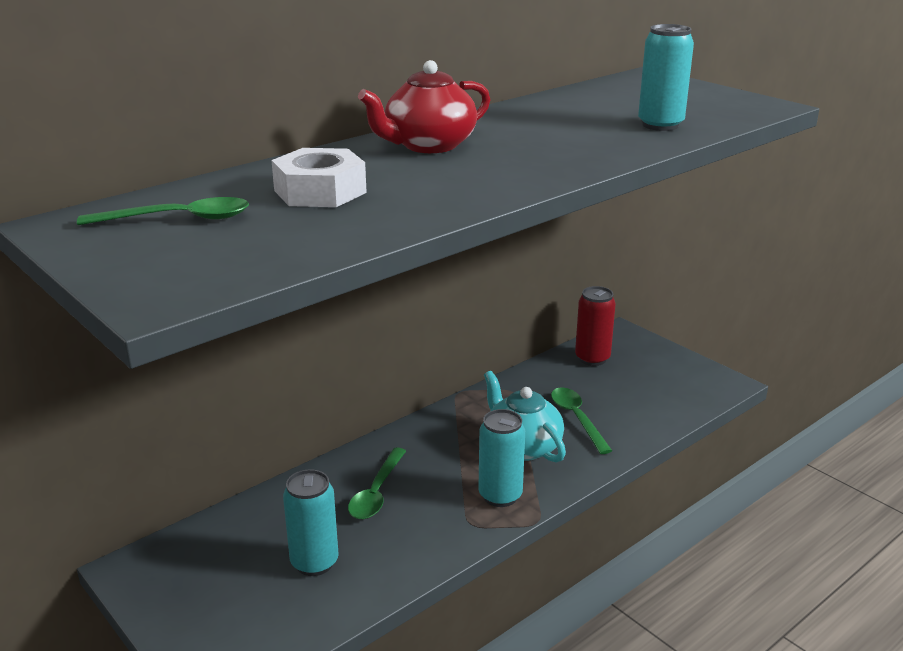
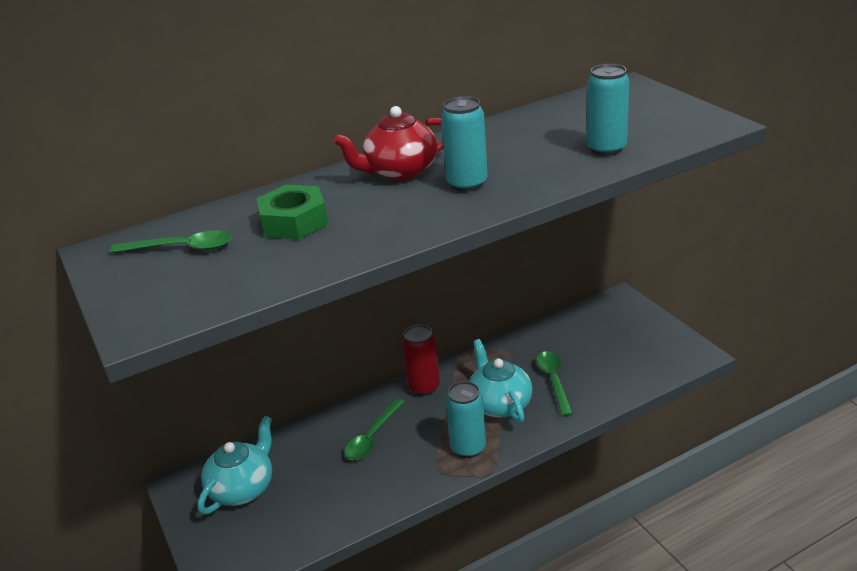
camera: 15 degrees right, 5 degrees up
(221, 564) = (243, 488): none -> turquoise teapot
(314, 562) = (310, 493): turquoise can -> turquoise can (467, 184)
(320, 191) = (294, 222): white nut -> green nut
(592, 358) = (585, 323): red can -> red can (424, 387)

